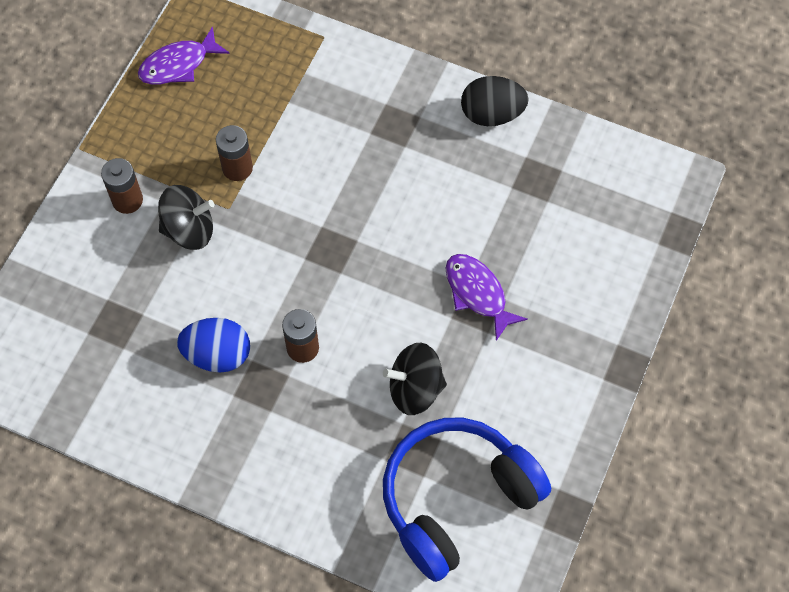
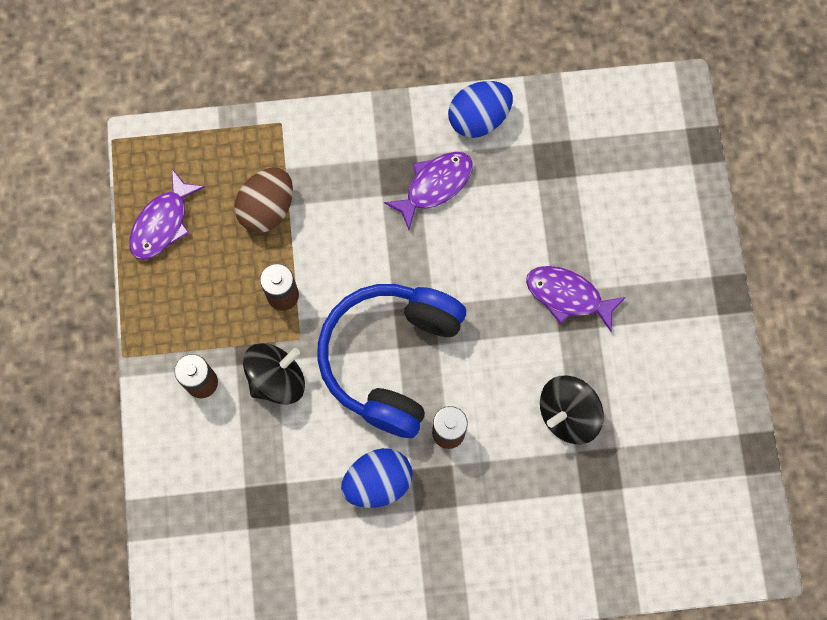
camera: 30 degrees left, 10 degrees up
(269, 96) = (267, 208): none -> brown egg
(420, 148) = (435, 185): none -> purple fish
(456, 499) = (662, 493): blue headphones -> blue headphones (390, 359)
(492, 114) = (478, 119): black egg -> blue egg

